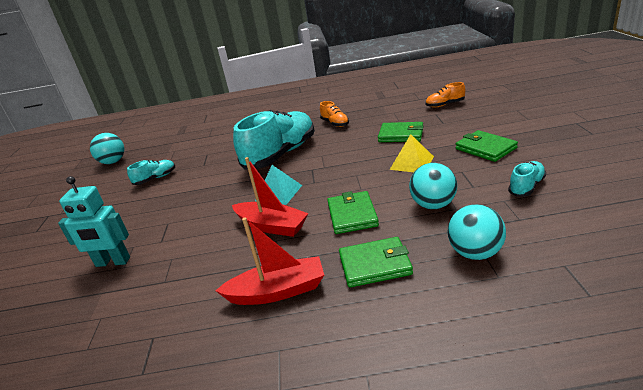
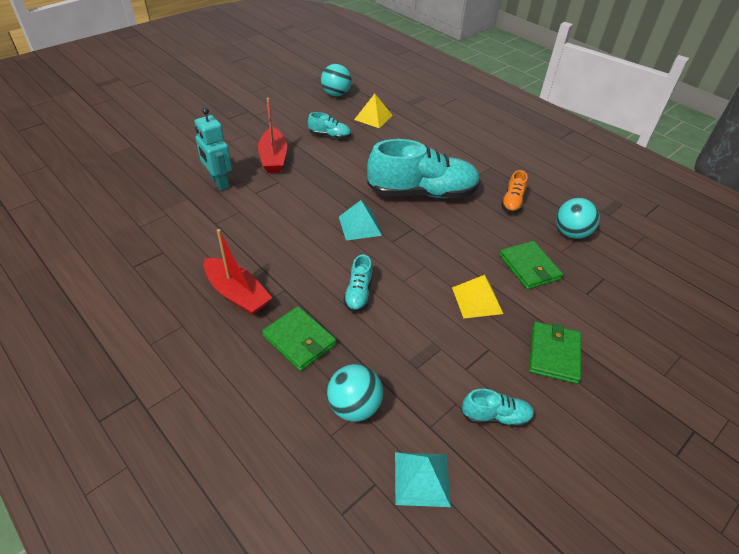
camera: 45 degrees right, 15 degrees up
(169, 152) = (373, 117): none -> yellow pyramid
(271, 226) = (311, 247): red boat -> red boat (273, 158)
(352, 215) = (358, 293): green wallet -> turquoise shoe
(433, 205) = (411, 347): turquoise ball -> turquoise ball (571, 233)
(445, 105) = (635, 278): orange shoe -> none
(569, 238) = (422, 478): none -> turquoise pyramid

